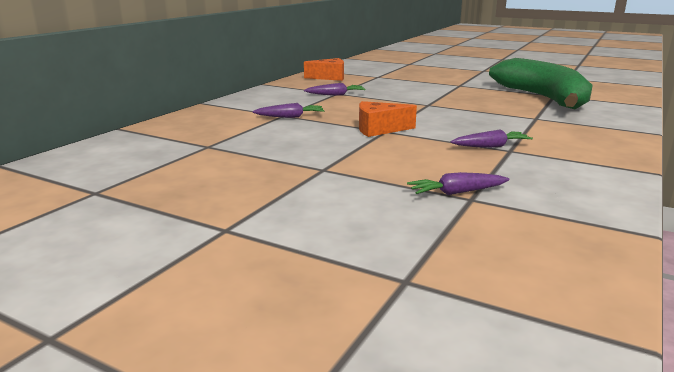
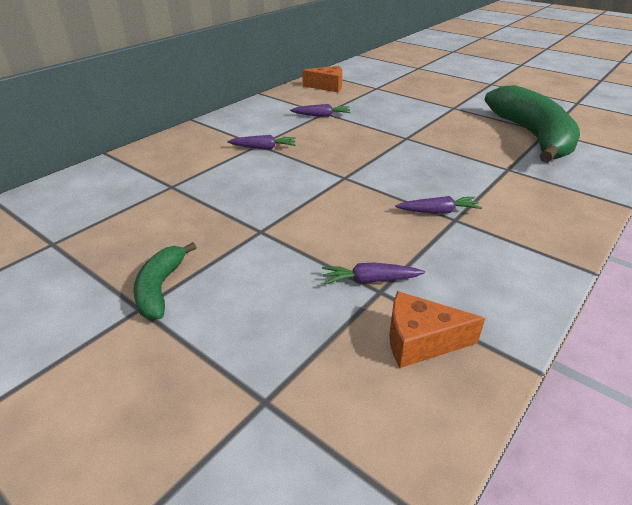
camera: 10 degrees right, 15 degrees up
(240, 214) = (160, 288): none -> green banana
(379, 129) = (339, 174): orange cheese -> orange cheese (420, 341)

